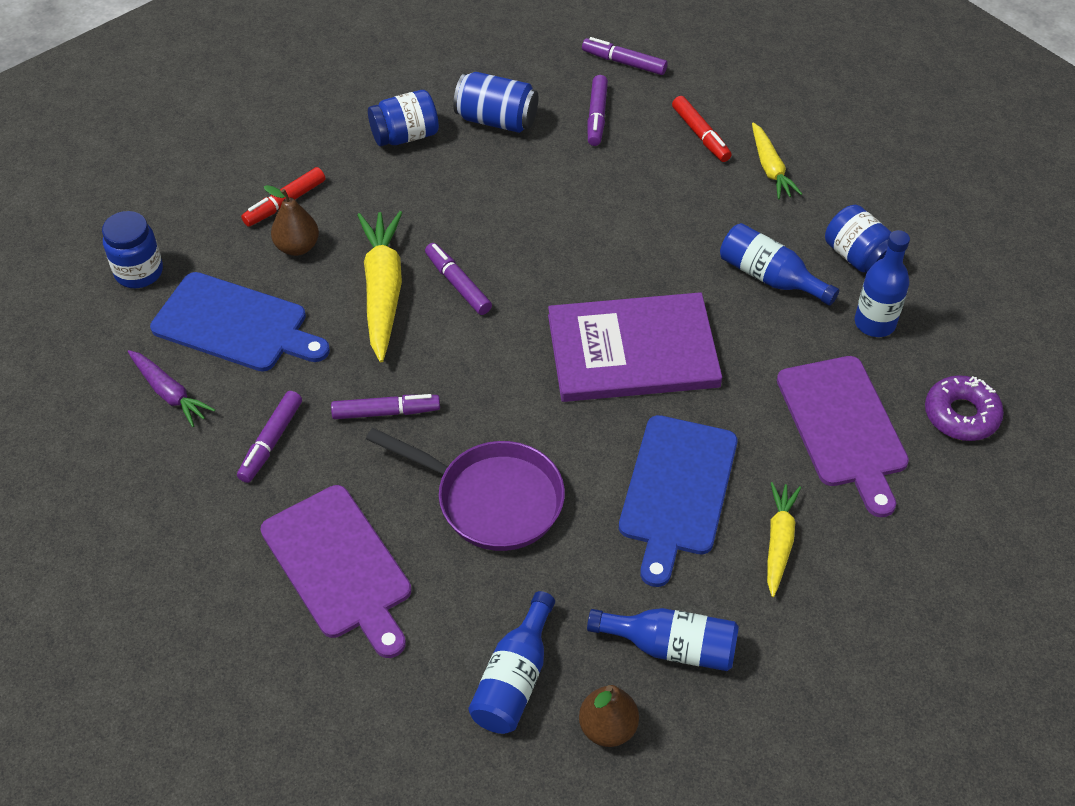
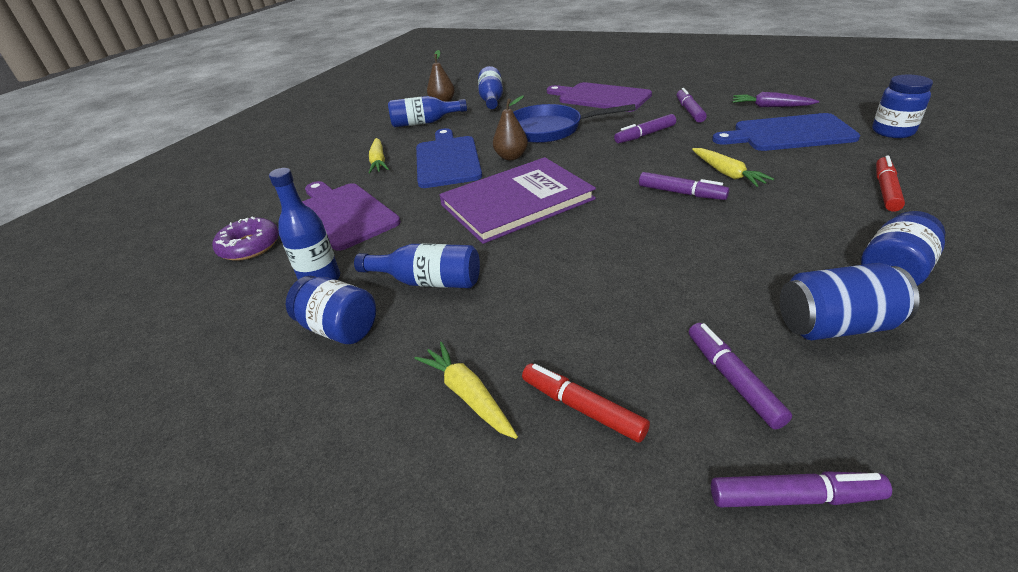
camera: 160 degrees right, 15 degrees down
(297, 247) = (825, 173): brown pear -> brown pear (511, 157)
(383, 291) = (727, 173): yellow carrot -> yellow carrot, size x0.60
(492, 499) = (549, 130): purple pan -> blue pan

